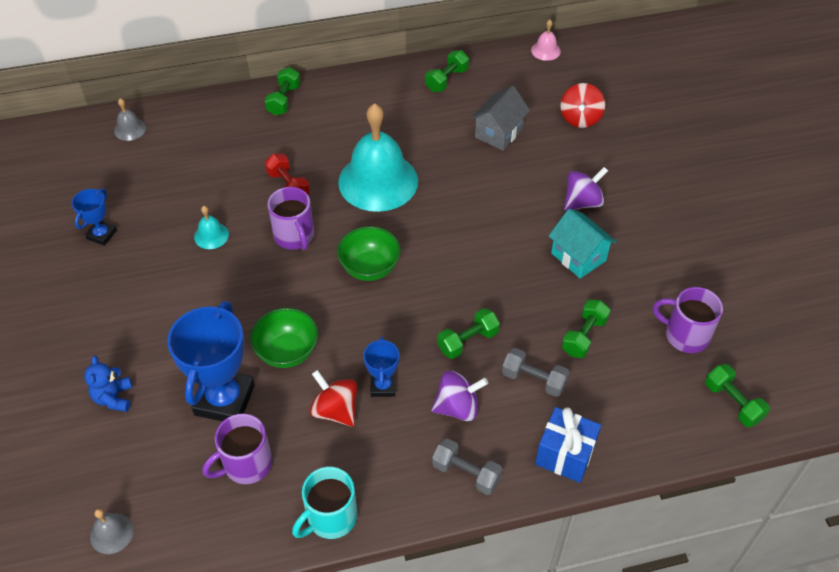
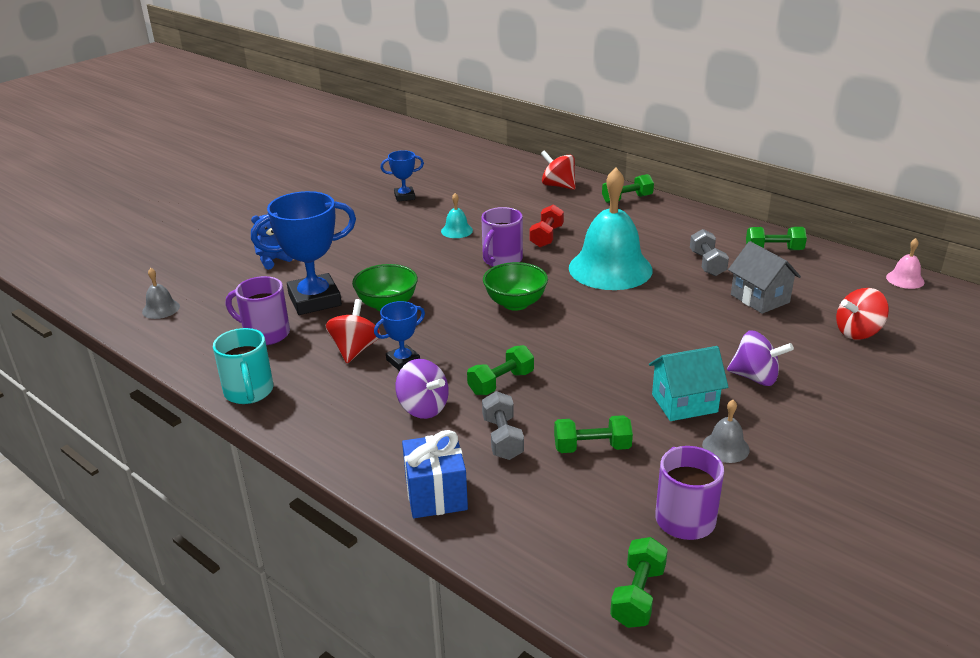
camera: 55 degrees right, 20 degrees down
(130, 129) = (508, 165): grey bell -> grey bell (725, 447)
(210, 123) = (558, 186): none -> red spinning top
(330, 518) = (249, 392): turquoise mug -> turquoise mug turned 120 degrees counterclockwise
(466, 473) = (357, 443): grey dumbbell -> grey dumbbell (707, 264)
(468, 341) = (501, 383): green dumbbell -> green dumbbell turned 60 degrees counterclockwise
(498, 133) = (760, 298): grey house -> grey house turned 60 degrees clockwise
(578, 257) = (684, 403): turquoise house -> turquoise house turned 60 degrees clockwise

